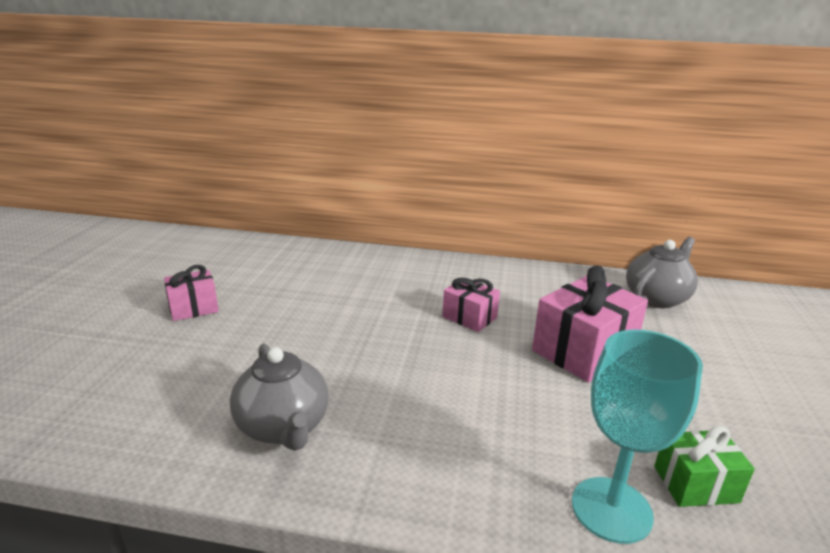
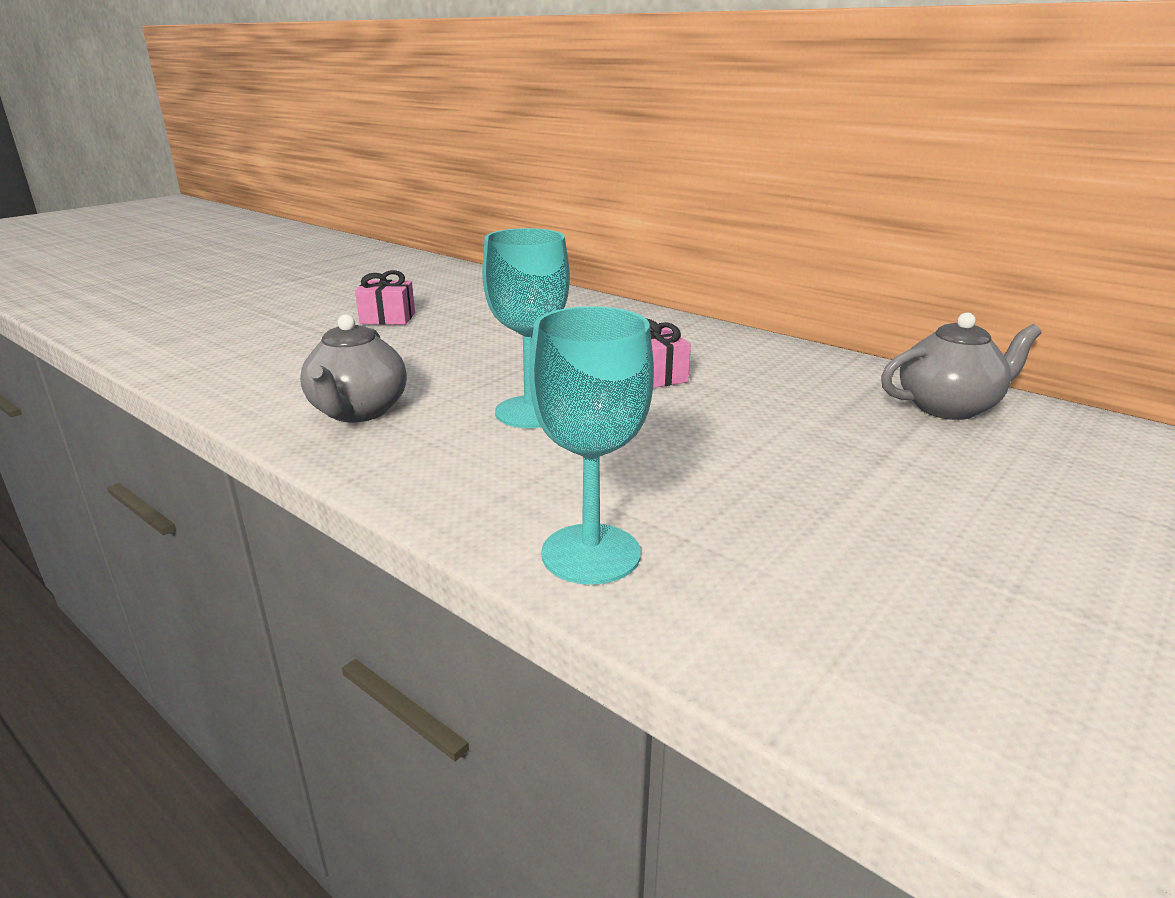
camera: 30 degrees right, 0 degrees up
(424, 381) = (531, 412): none -> turquoise goblet
(583, 351) = (758, 431): pink gift -> none
(695, 484) = (726, 568): green gift -> none

